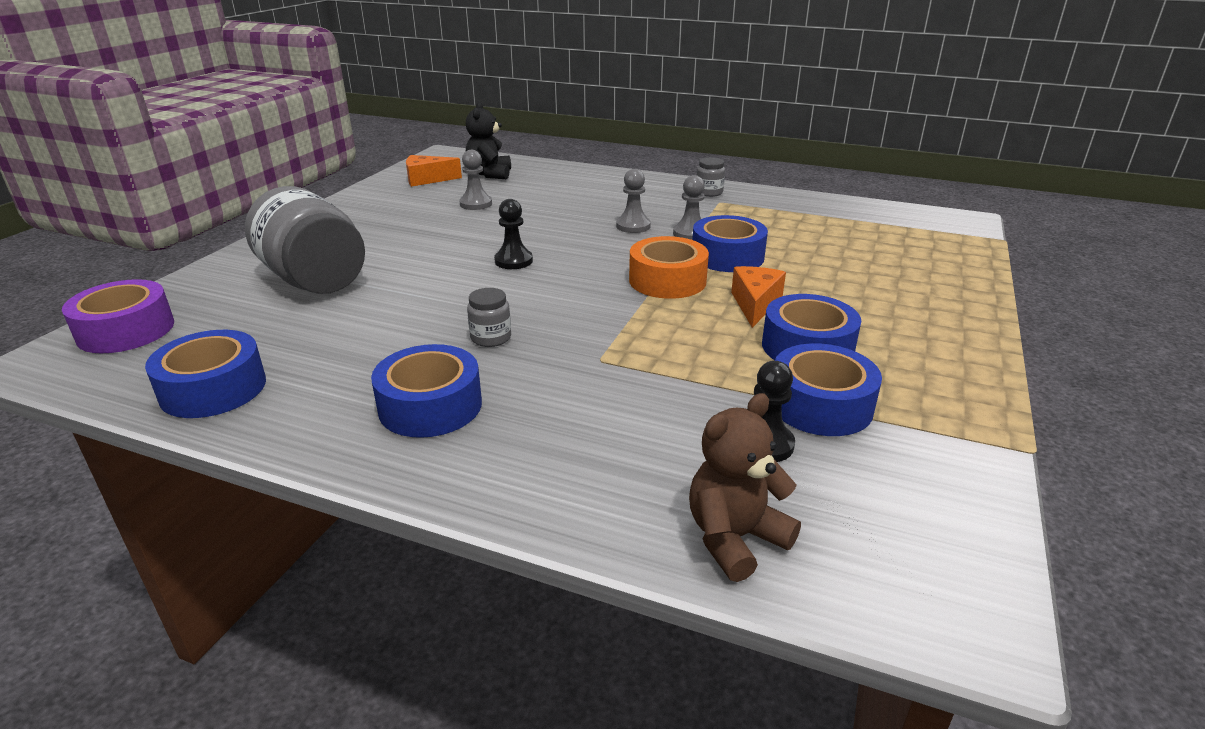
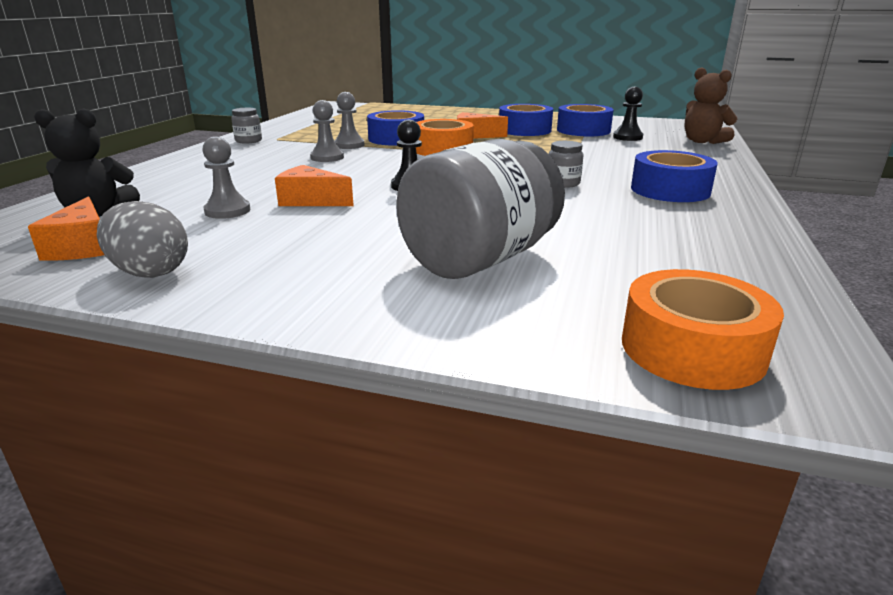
camera: 95 degrees left, 5 degrees down
(126, 330) = (692, 349): purple tape -> orange tape
(213, 389) = (738, 259): blue tape -> none
(374, 197) = (150, 272): none -> grey egg
(487, 226) = (311, 201): none -> orange cheese

